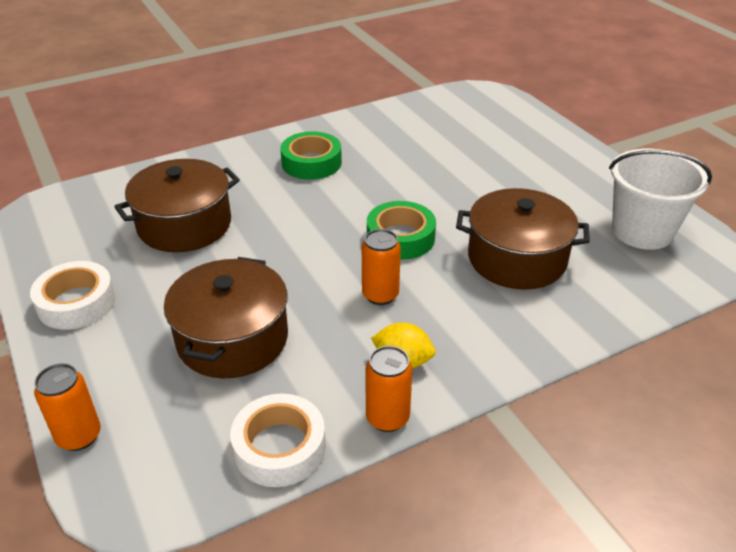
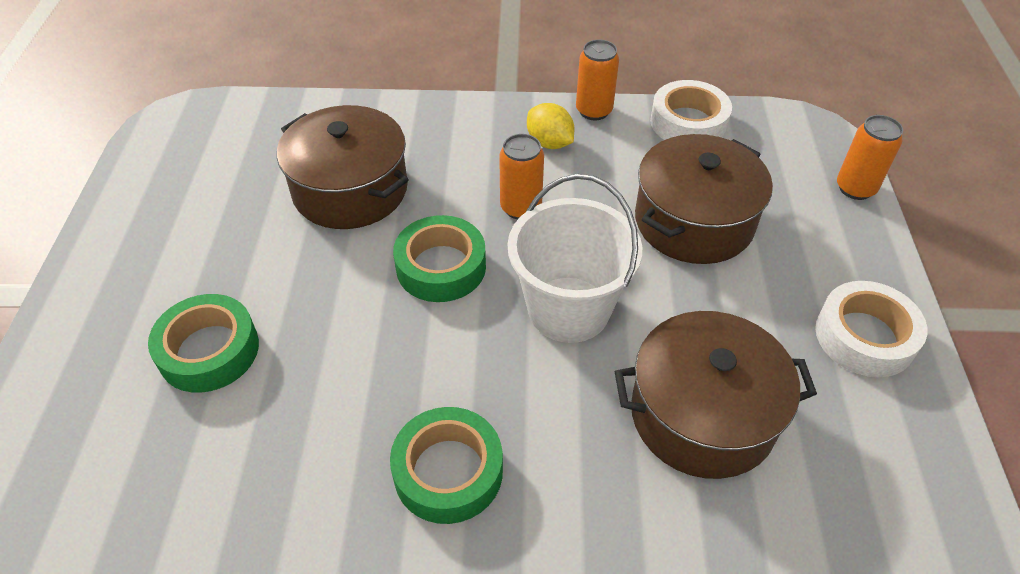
camera: 150 degrees left, 10 degrees up
(482, 159) = (209, 350): none -> green tape
(642, 231) = (193, 166): white bucket -> white bucket (568, 309)

